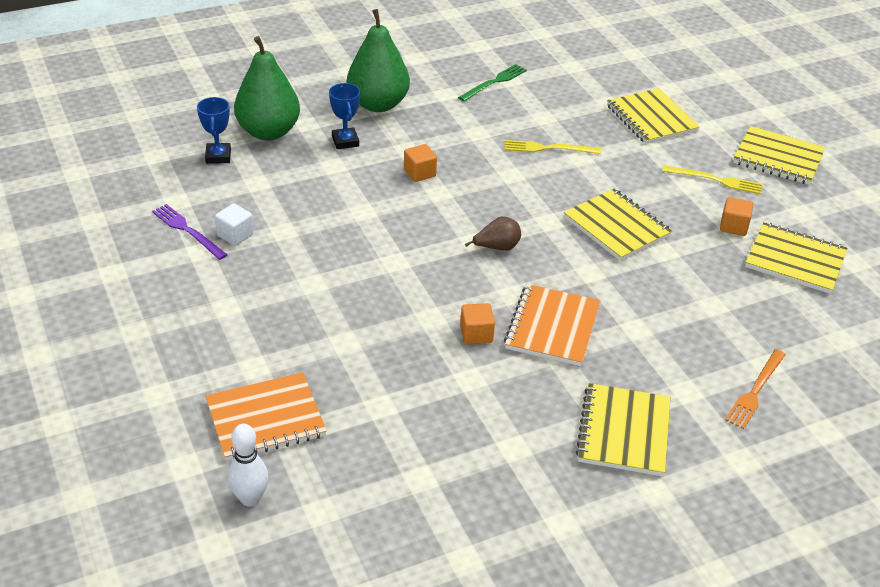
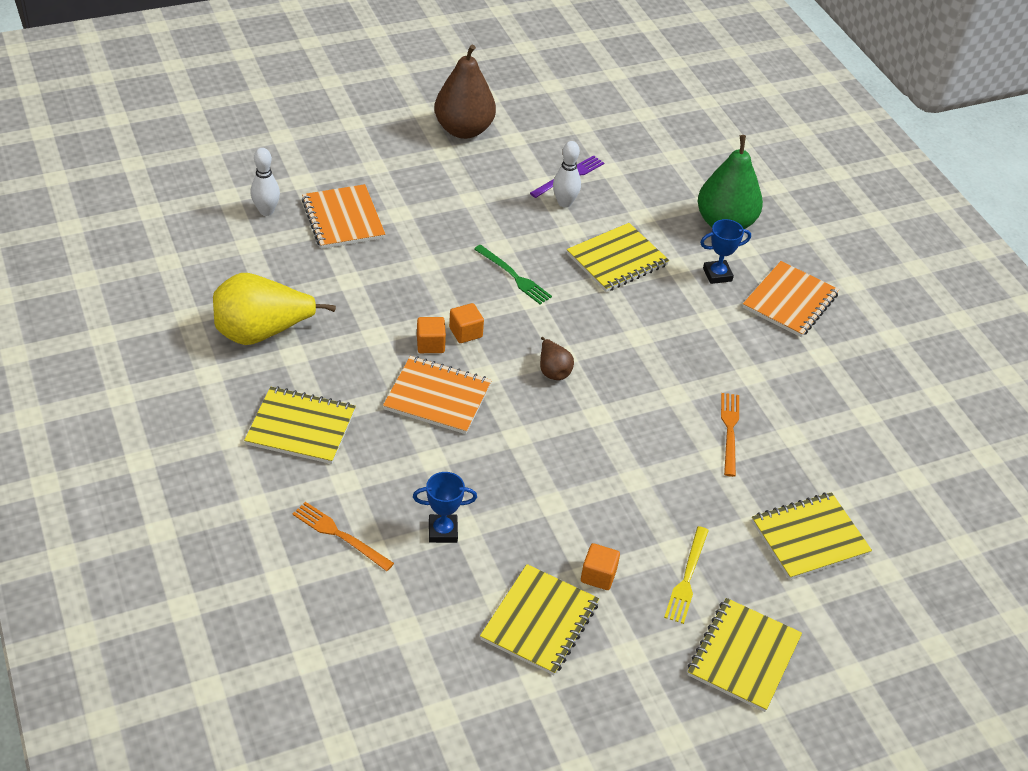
camera: 90 degrees right, 5 degrees up
(89, 315) = (463, 130): none -> brown pear
(218, 156) = (679, 192): blue trophy -> blue trophy (443, 531)
(235, 235) = (564, 203): white cube -> white bowling pin
(378, 104) = (790, 301): green pear -> orange notebook
(419, 173) = (670, 324): orange cube -> orange cube (465, 332)
(483, 480) = (262, 333): none -> yellow pear
(494, 82) = (857, 399): green fork -> green fork (514, 276)
(548, 148) = (729, 431): yellow fork -> orange fork
(616, 227) = (591, 469): yellow notebook -> yellow notebook (617, 260)

